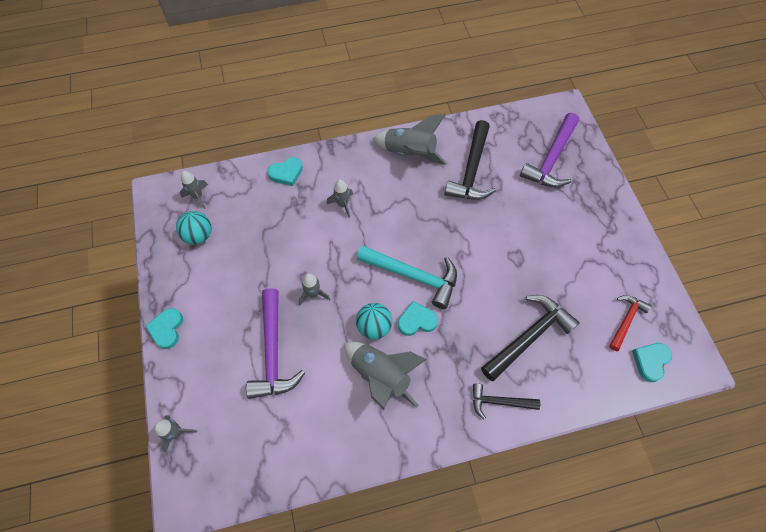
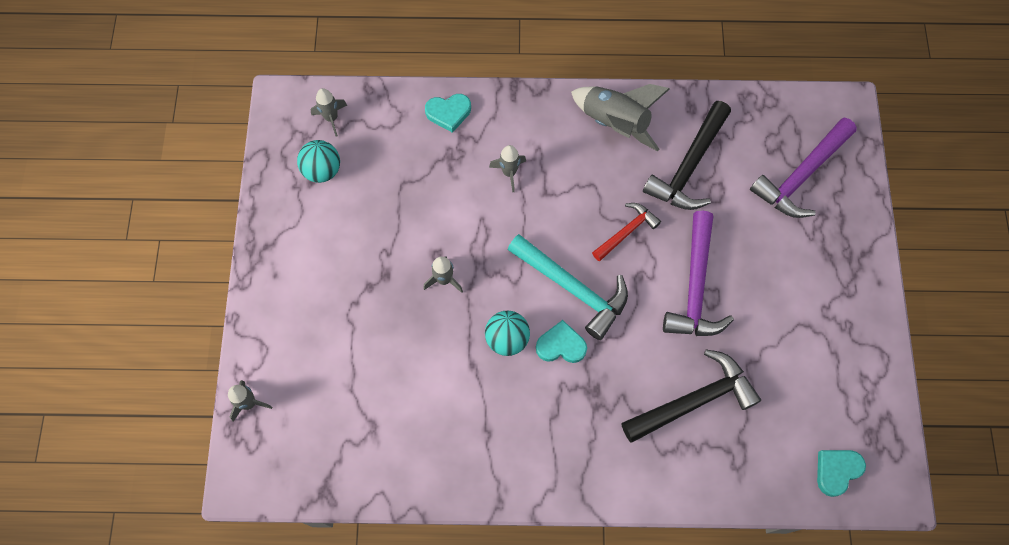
camera: 15 degrees right, 5 degrees up
(167, 329) = (261, 279): turquoise heart -> none
(273, 352) = (379, 339): purple hammer -> purple hammer (695, 287)
(381, 376) = (499, 400): grey rocket -> none
(499, 402) = (632, 469): black hammer -> none
(626, 320) = (824, 412): red hammer -> red hammer (626, 231)

